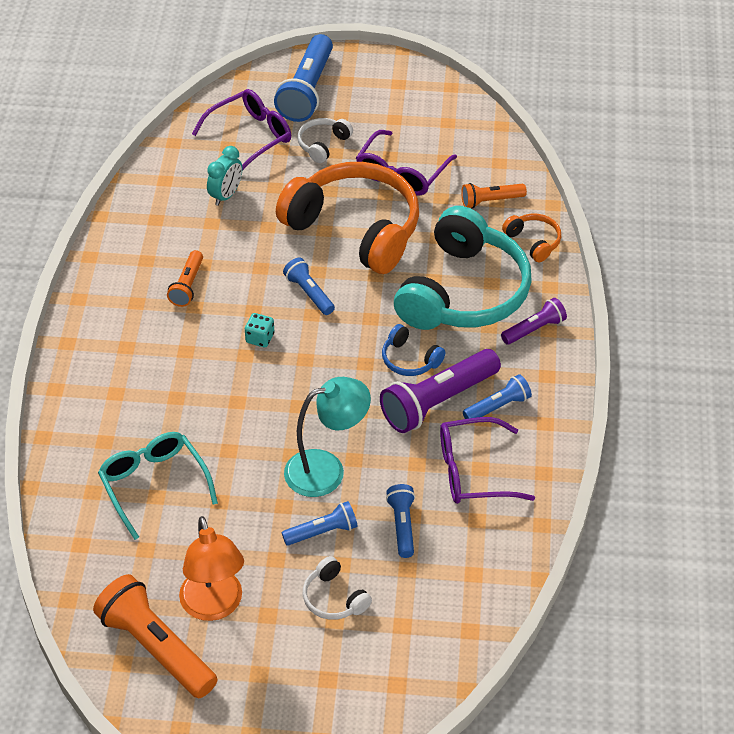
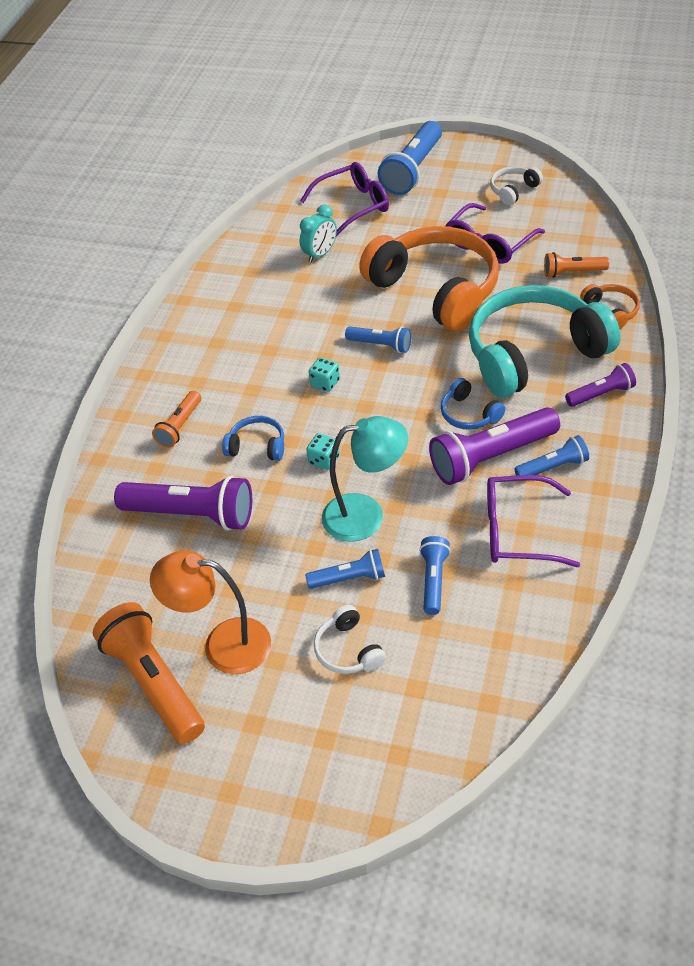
camera: 15 degrees right, 0 degrees up
(154, 485) = (192, 514): turquoise glasses -> purple flashlight
(187, 286) = (267, 331): orange flashlight -> orange flashlight (180, 426)
(204, 410) = (257, 446): none -> blue headphones
(214, 606) = (223, 645): orange lamp -> orange lamp turned 105 degrees clockwise
(274, 418) = (324, 460): none -> turquoise dice
(309, 293) = (381, 345): blue flashlight -> blue flashlight turned 135 degrees clockwise
(323, 144) = (419, 215): white headphones -> white headphones (513, 190)
(464, 292) = (533, 354): turquoise headphones -> turquoise headphones turned 150 degrees counterclockwise

